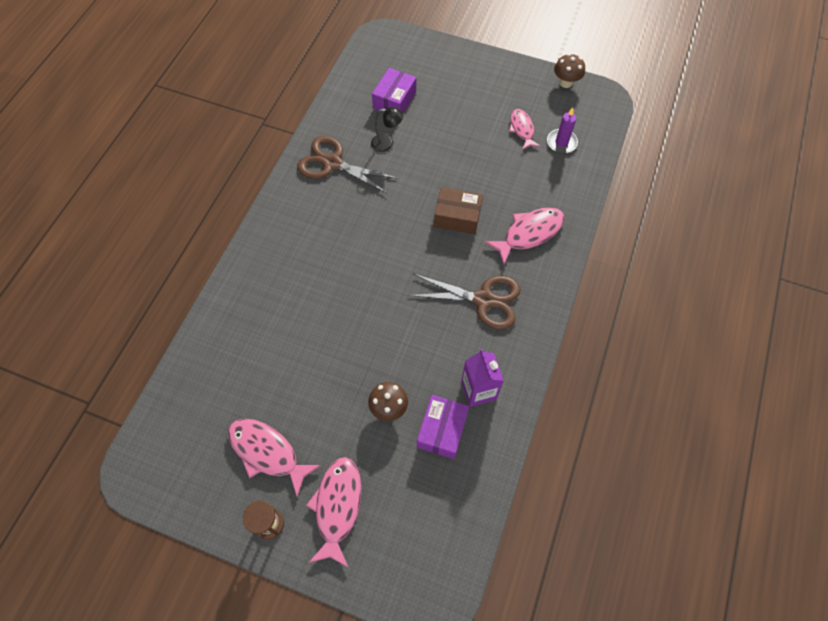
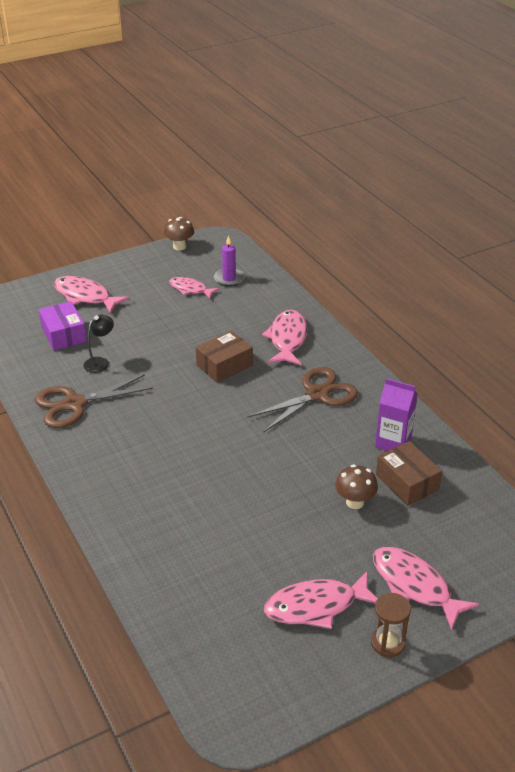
camera: 50 degrees left, 25 degrees down
(442, 430) = (407, 482): purple box -> brown box
(447, 78) = (85, 296): none -> pink fish

